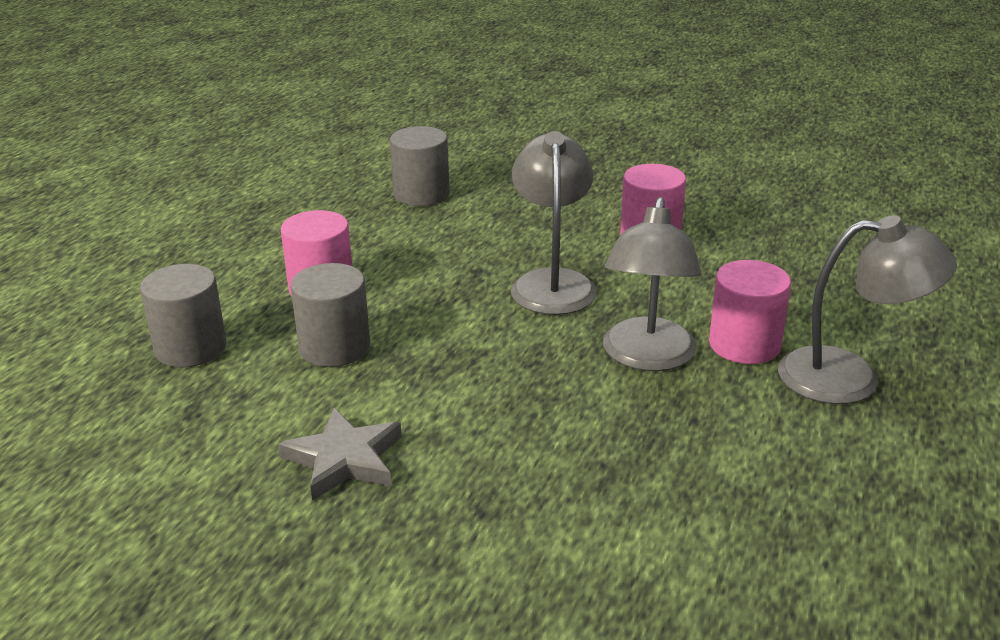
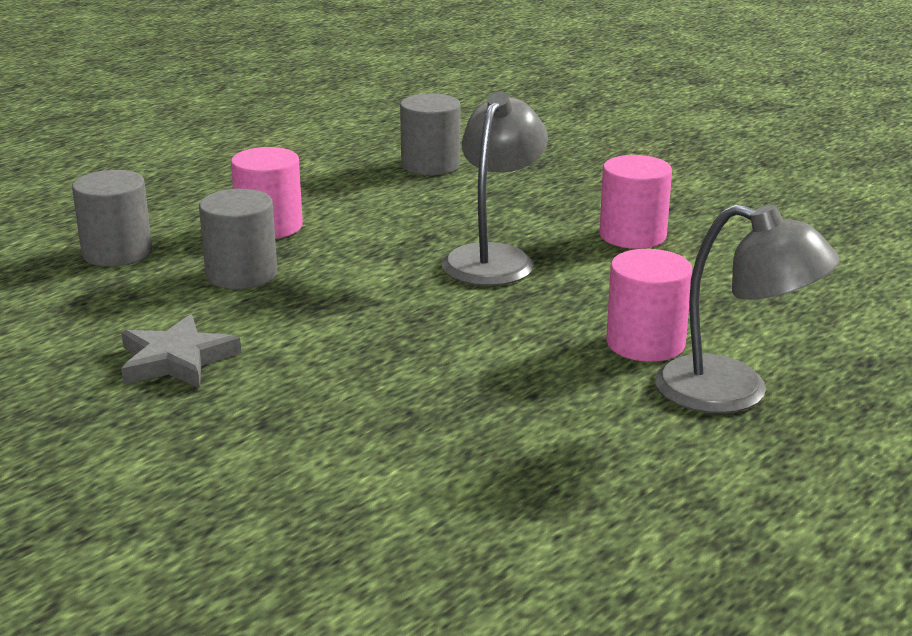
camera: 20 degrees right, 5 degrees down
(647, 357) = (532, 336): grey lamp -> none

